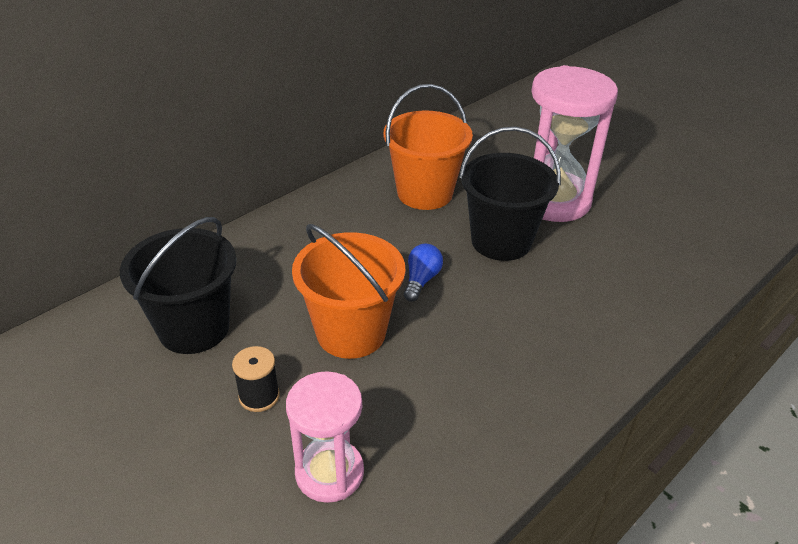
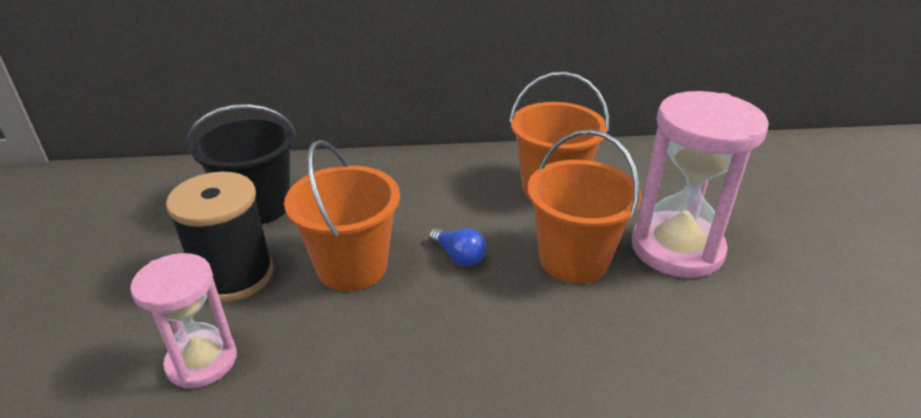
camera: 40 degrees right, 5 degrees down
(259, 396) = (234, 276): black spool -> black spool, size x2.04
(421, 280) = (458, 256): blue light bulb -> blue light bulb turned 75 degrees clockwise
(501, 241) = (573, 260): black bucket -> orange bucket

